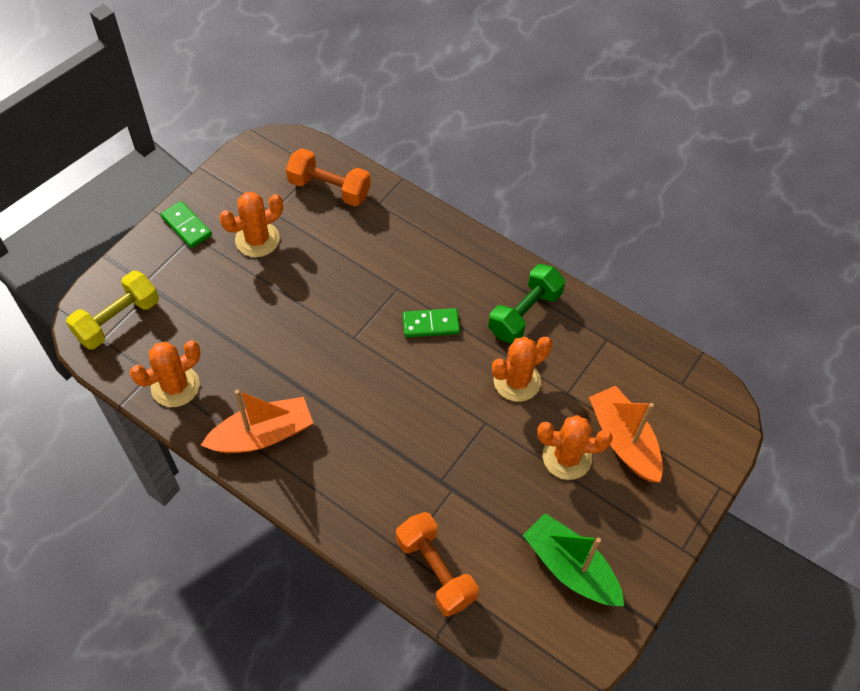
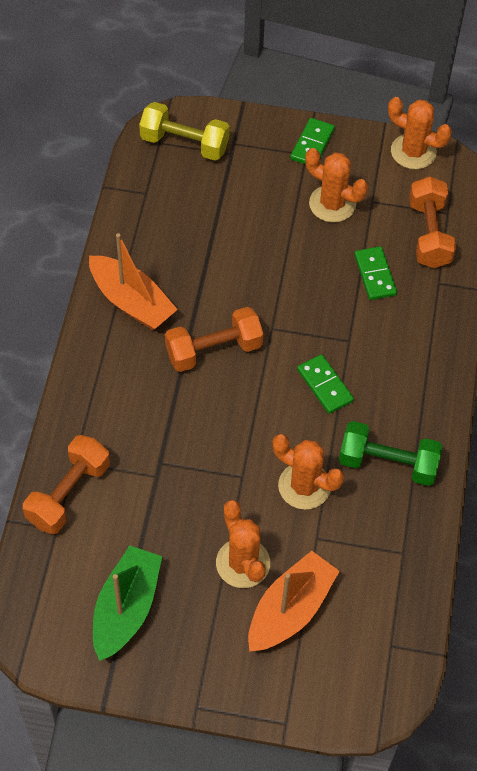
camera: 65 degrees right, 0 degrees up
(175, 386) = (143, 216): orange cactus -> orange cactus (413, 152)
(345, 242) = (375, 275): none -> green domino
(351, 391) = (214, 350): none -> orange dumbbell

